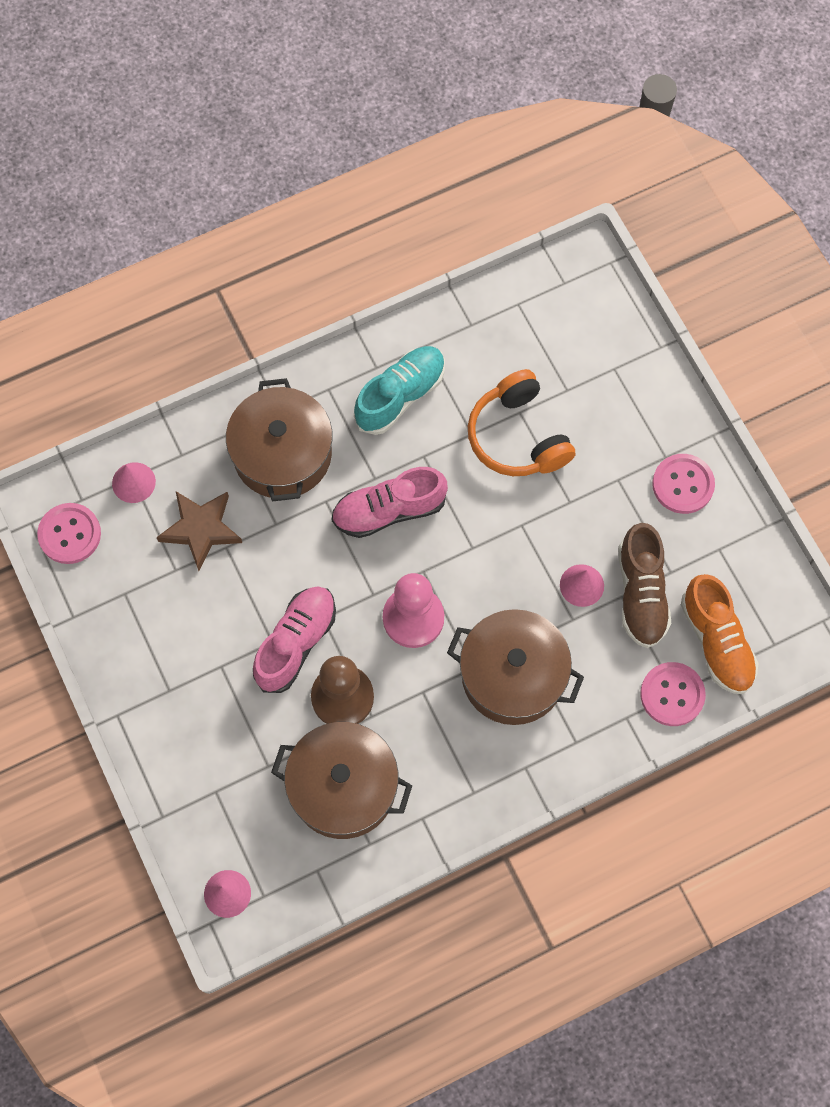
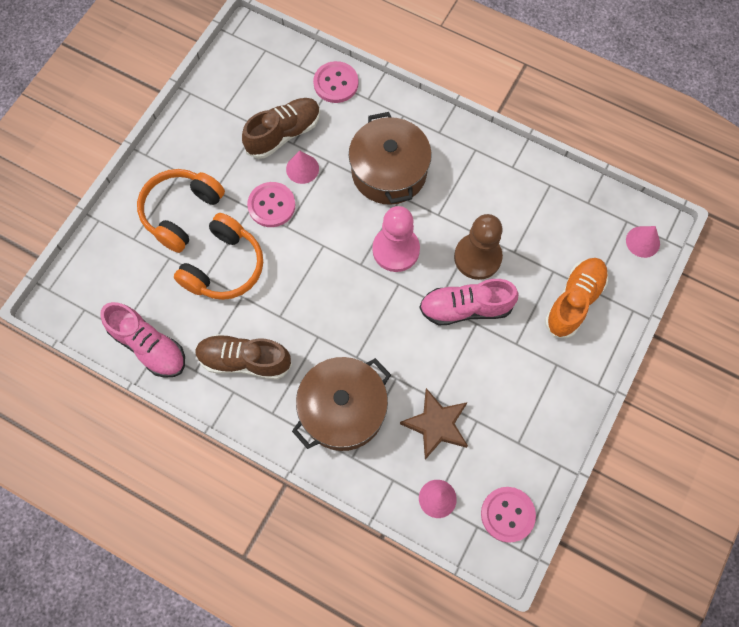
camera: 125 degrees left, 0 degrees up
(343, 787) = (530, 220): brown pot -> none
(389, 510) = (334, 312): pink shoe -> pink shoe (149, 346)
(400, 396) = (244, 360): turquoise shoe -> brown shoe
(612, 431) = (181, 213): none -> orange headphones
(683, 484) = (193, 152): pink button -> pink button (271, 205)
(716, 642) = (285, 79): orange shoe -> orange shoe (574, 301)

